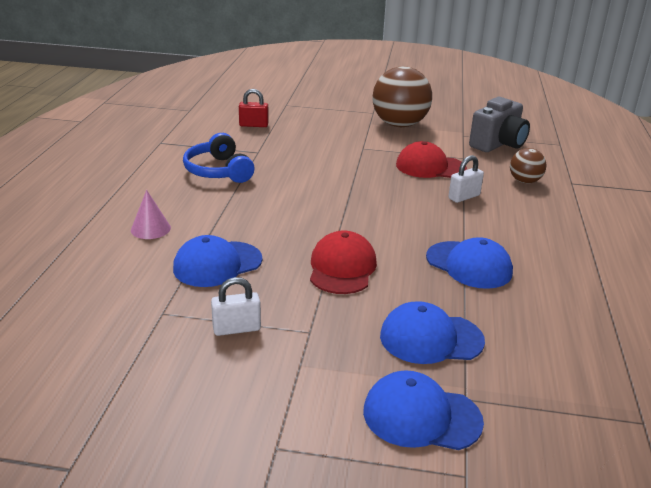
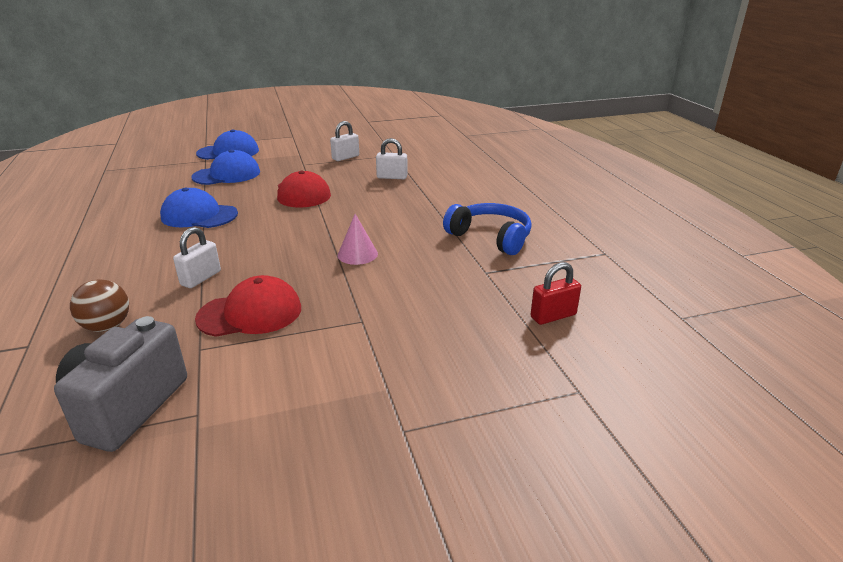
camera: 155 degrees right, 0 degrees up
(150, 229) = (467, 184): pink cone -> pink cone (357, 254)
(217, 264) = (392, 177): blue cap -> white padlock
(399, 125) = (331, 403): brown ball -> none

